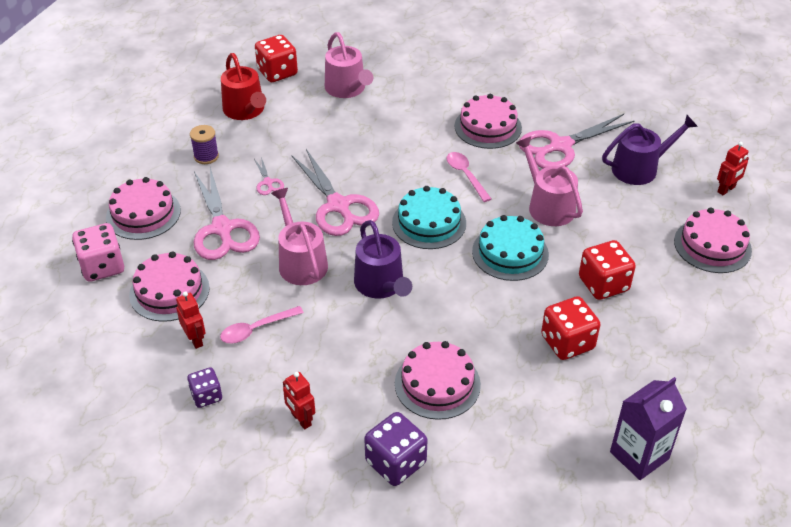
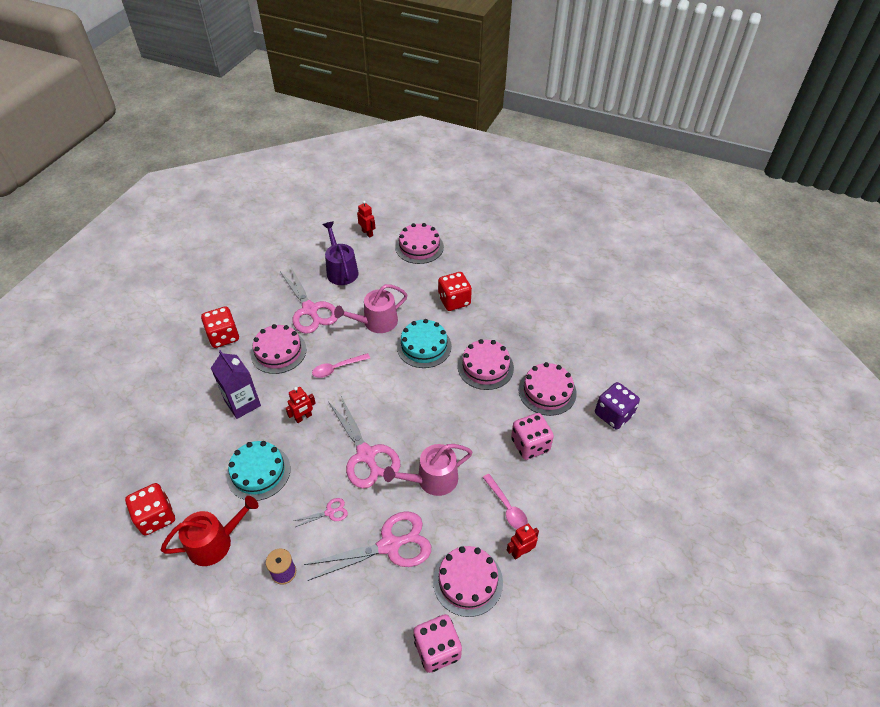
camera: 90 degrees left, 5 degrees up
(143, 214) = (364, 622): pink cake -> pink cake (485, 367)
(206, 396) = (576, 536): purple dice -> none
(301, 419) = (588, 470): red robot -> red robot (303, 417)
(338, 206) = (366, 455): pink scissors -> pink scissors turned 90 degrees clockwise
(345, 358) = (530, 445): none -> pink dice
(347, 89) = (201, 453): pink watering can -> none
(381, 285) = (457, 423): purple watering can -> none
(429, 223) = (390, 393): turquoise cake -> turquoise cake (258, 472)
(567, 342) = (505, 323): red dice -> red dice (224, 336)
(639, 455) = (587, 300): purple carton -> purple carton (242, 403)

